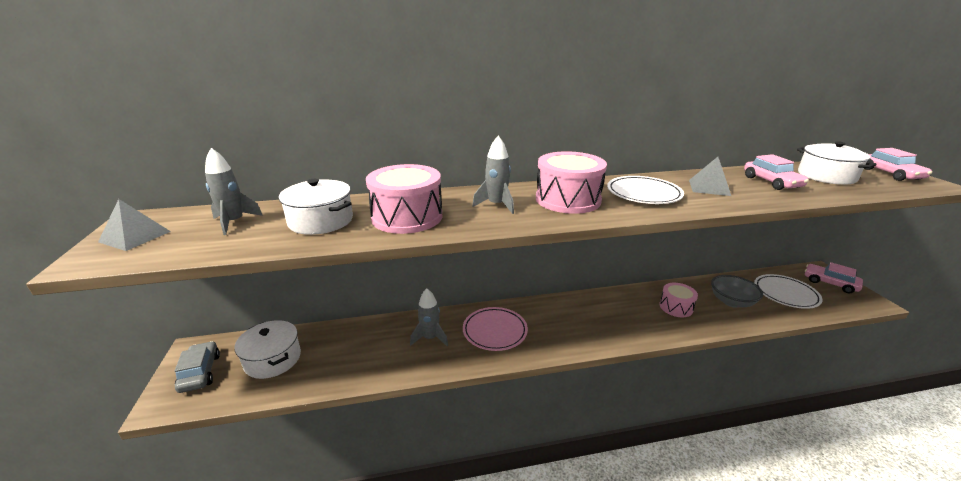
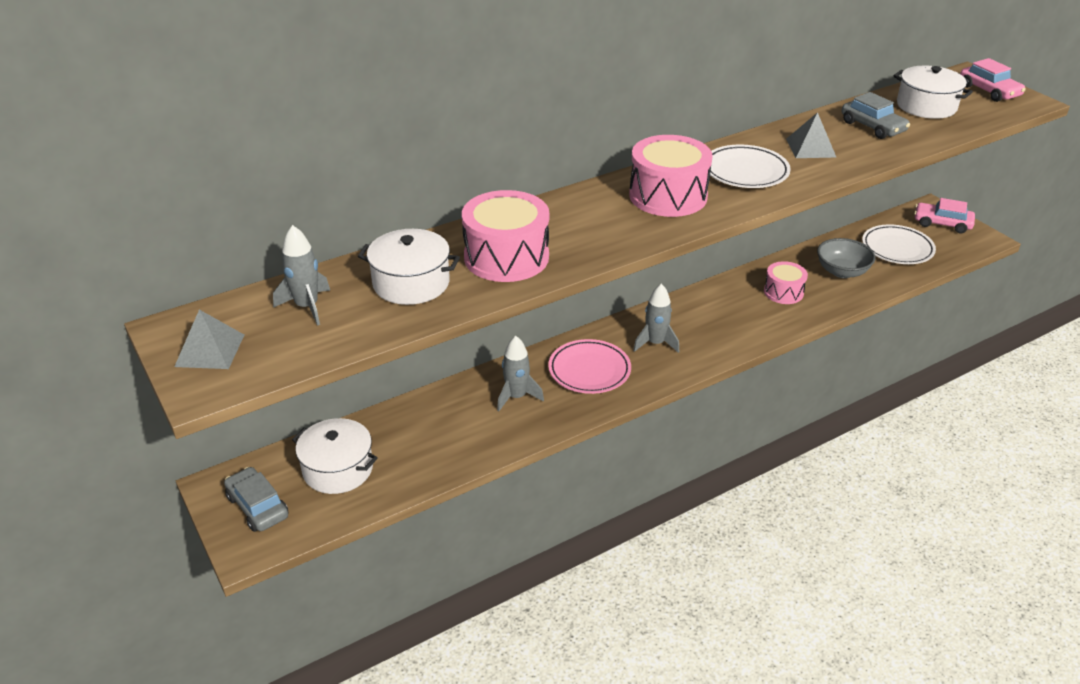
camera: 20 degrees left, 10 degrees up
(496, 205) = (594, 220): grey rocket -> grey rocket (655, 343)
(771, 182) = (872, 127): pink car -> grey car

